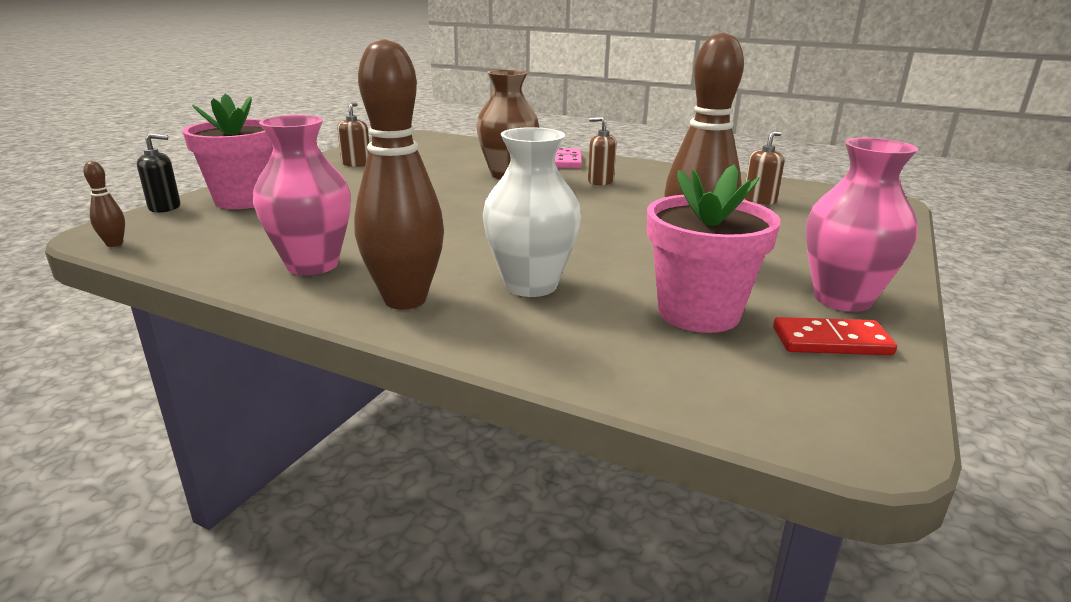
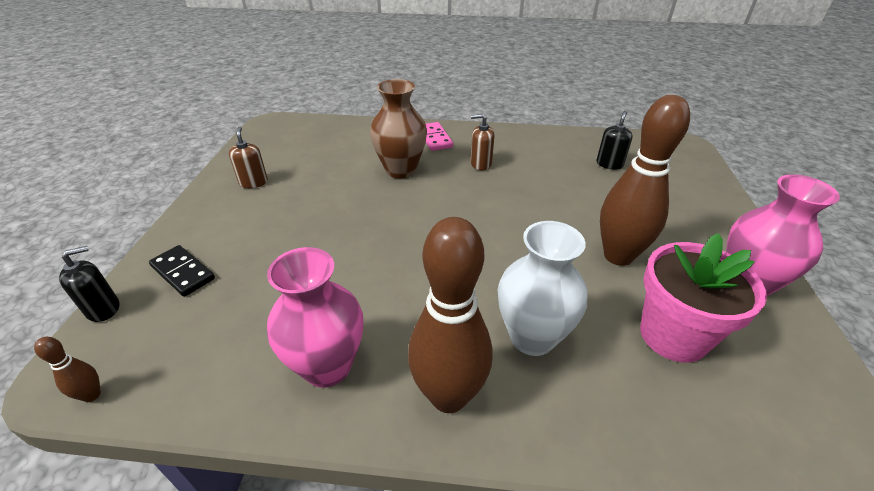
camera: 20 degrees left, 15 degrees up
(244, 200) = (183, 272): pink flower pot -> black domino
(759, 200) = (609, 164): brown soap dispenser -> black soap dispenser
(831, 341) = (776, 343): red domino -> none

